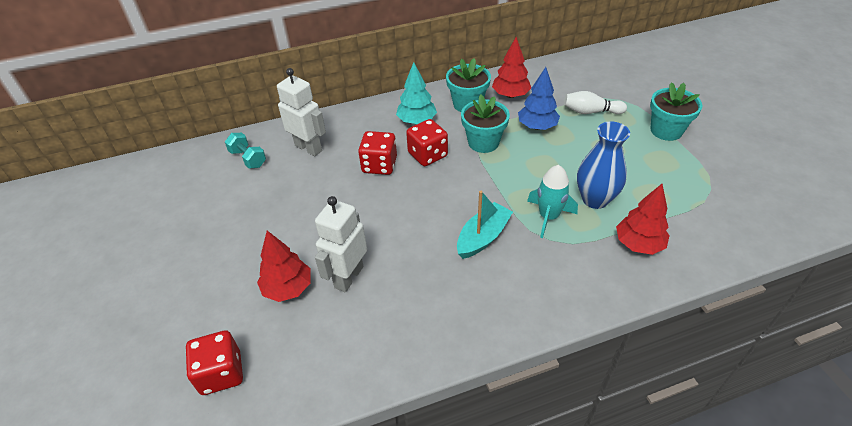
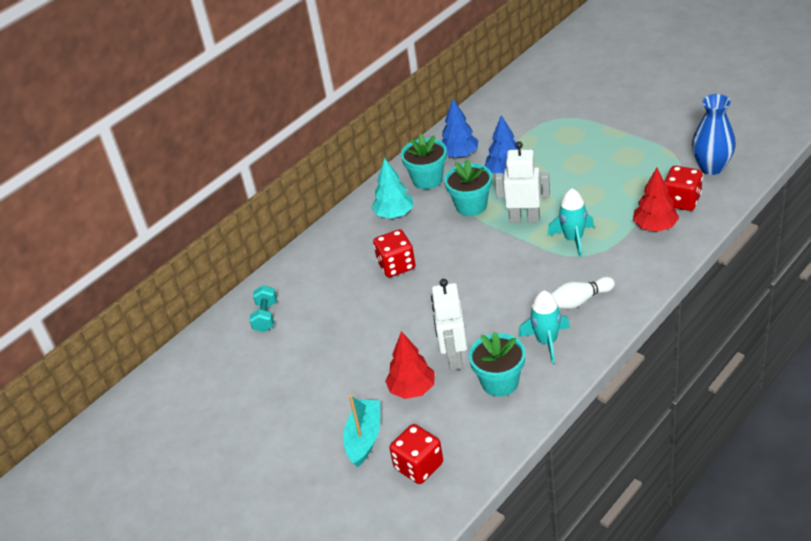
camera: 25 degrees left, 5 degrees down
(248, 158) = (266, 317): turquoise dumbbell -> turquoise dumbbell turned 75 degrees clockwise
(308, 148) = (315, 282): white robot -> white robot (524, 219)
(427, 155) = (431, 238): red dice -> red dice (682, 201)
(441, 309) = (547, 341): none -> turquoise rocket
(483, 237) = (535, 278): turquoise boat -> turquoise boat (364, 438)
(510, 95) = (459, 155): red tree -> blue tree
(590, 112) = (541, 139): white bowling pin -> white bowling pin (579, 301)
(595, 199) = (599, 209): blue vase -> blue vase (712, 167)
(666, 130) = (614, 129): turquoise flower pot -> turquoise flower pot (500, 382)

